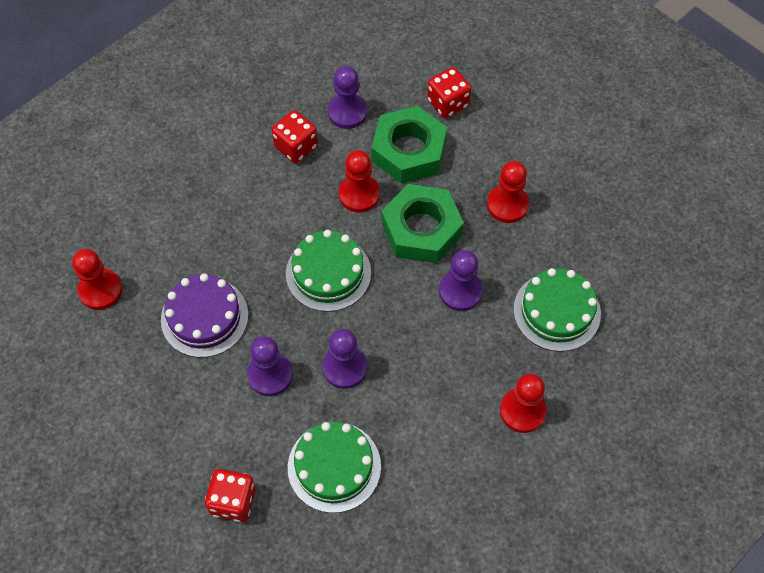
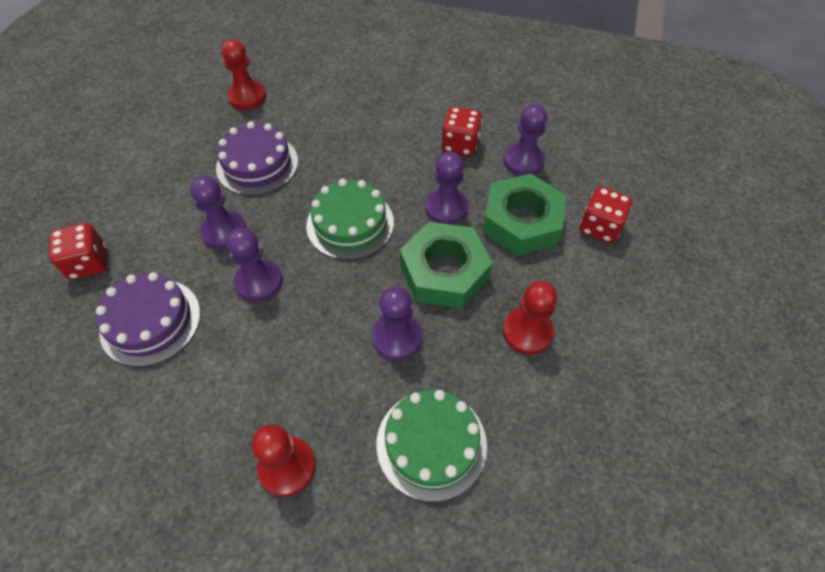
camera: 60 degrees right, 5 degrees down
(334, 466) = (150, 321): green cake -> purple cake
(359, 194) = (446, 208): red pawn -> purple pawn

